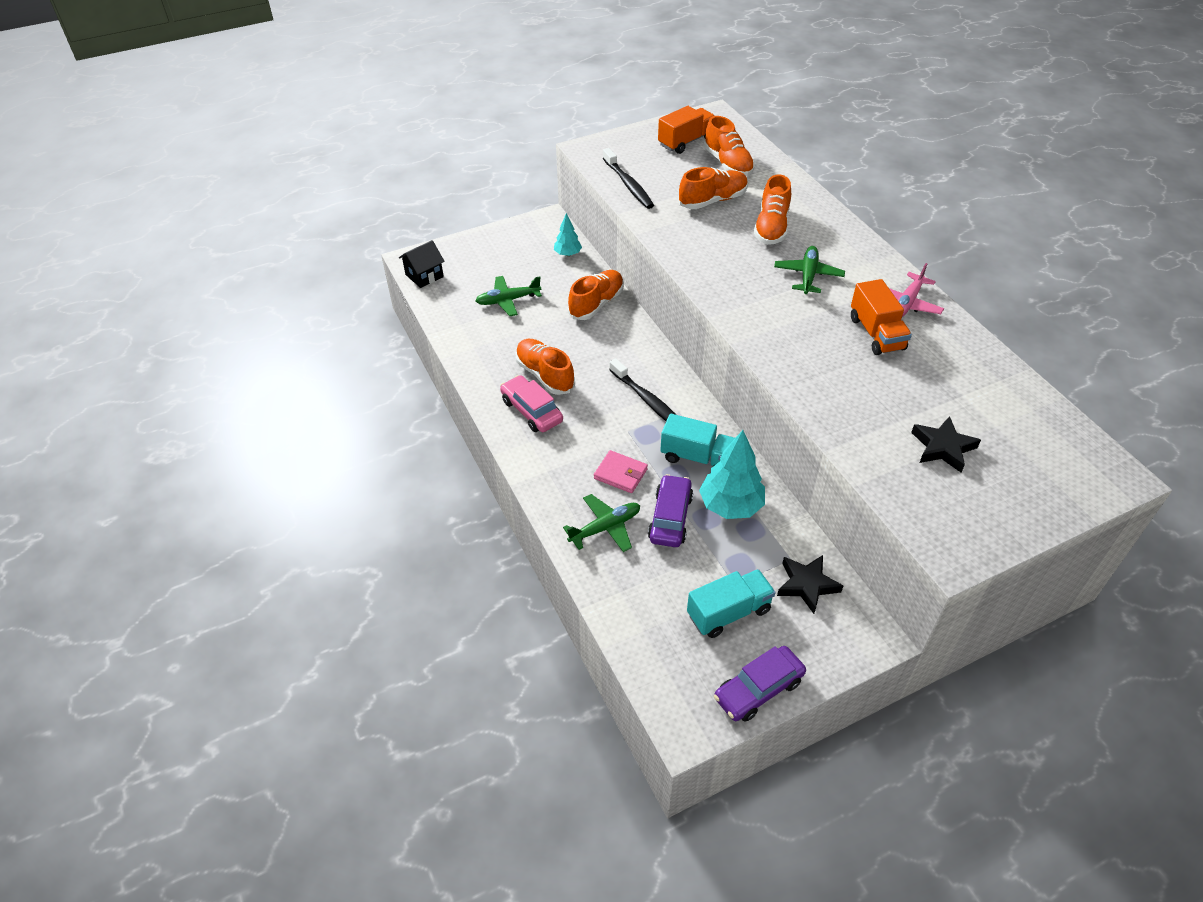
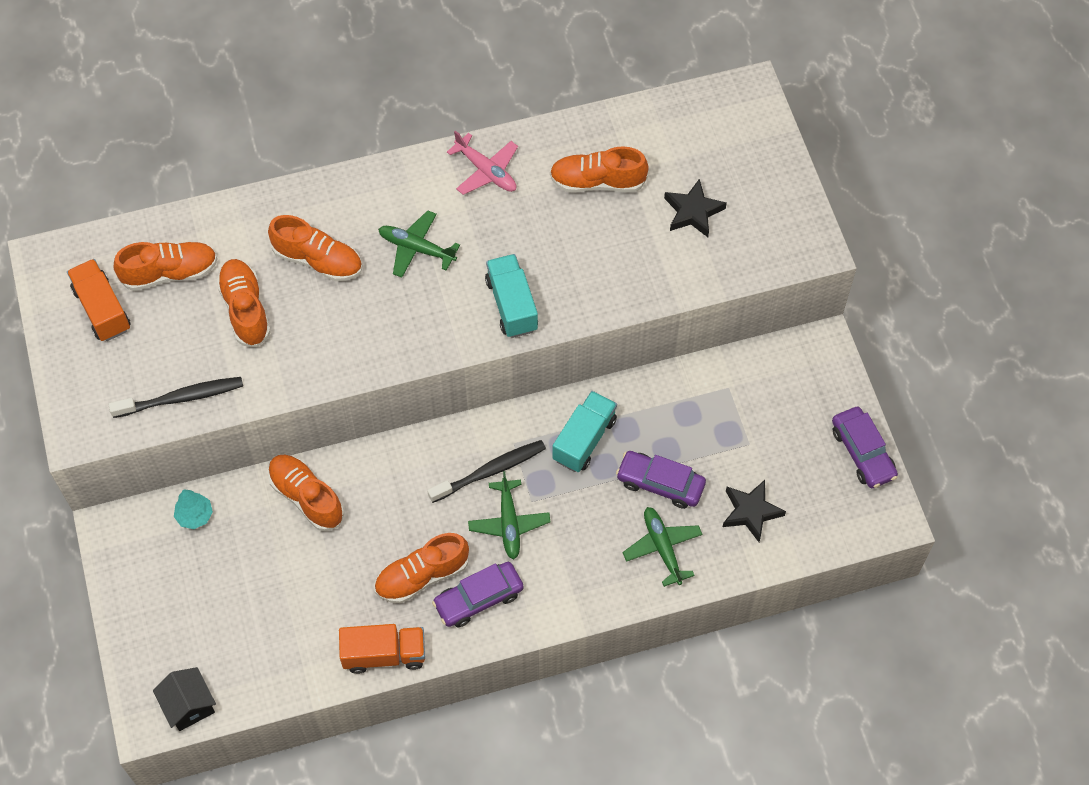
camera: 80 degrees left, 15 degrees up
(507, 300) = (271, 603): green plane -> green plane (509, 523)
(531, 411) = (478, 598): pink car -> purple car
(620, 474) = (592, 520): pink wallet -> none
(728, 612) = (780, 457): turquoise truck -> turquoise truck (512, 305)
(730, 505) = (654, 424): turquoise tree -> none
(807, 585) = (760, 382): black star -> black star (751, 512)
(876, 333) = (526, 214): orange truck -> orange truck (384, 654)
(937, 375) = (597, 182): none -> orange shoe

